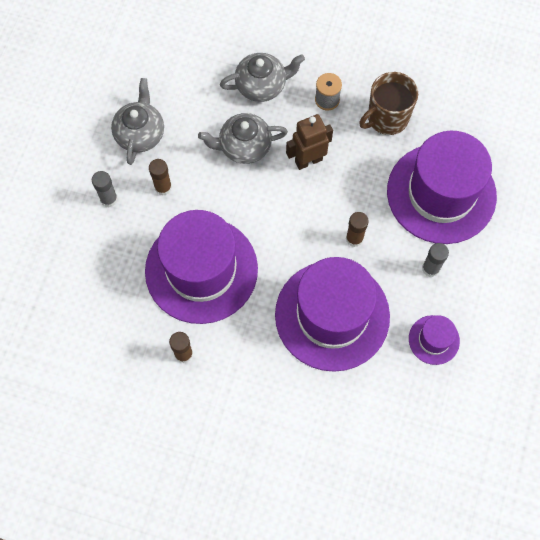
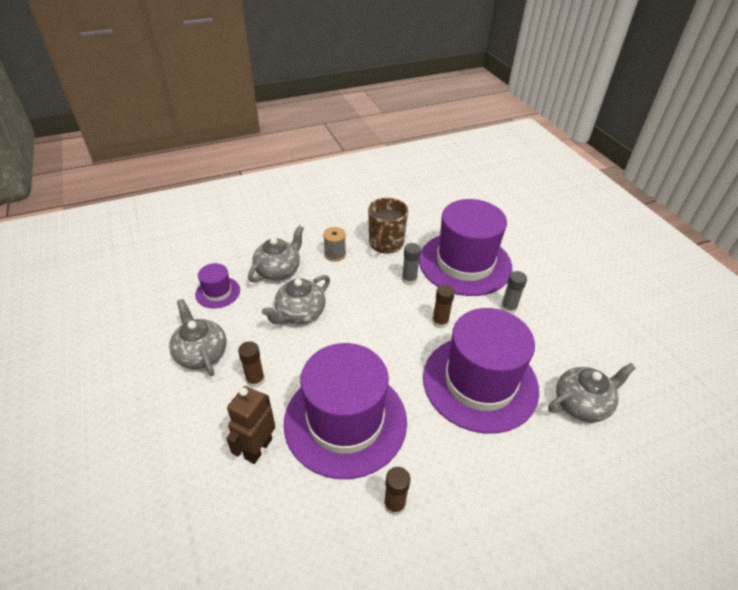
camera: 40 degrees left, 25 degrees down
(109, 199) = (210, 420): grey glue stick -> grey glue stick (409, 279)
(308, 160) = (357, 295): brown robot -> brown robot (258, 448)
(396, 392) = (582, 403): none -> grey teapot
(434, 340) = (562, 349): purple hat -> purple hat (218, 292)

